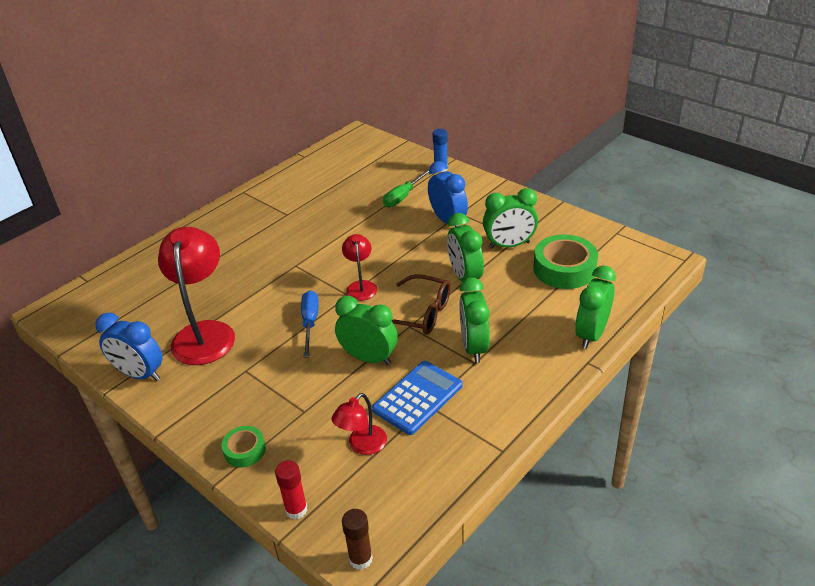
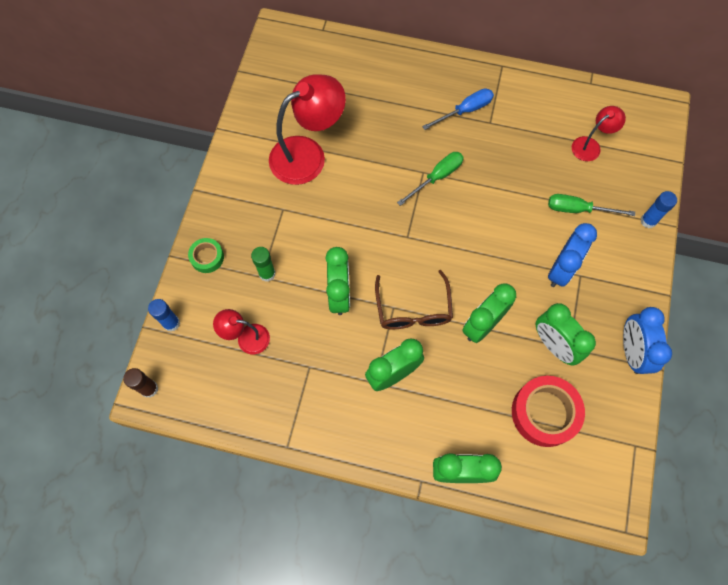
camera: 60 degrees right, 30 degrees up
(140, 374) = (245, 138): blue clock -> blue clock (631, 351)
(296, 510) = (171, 323): red glue stick -> blue glue stick
(304, 405) = (267, 274): none -> green glue stick
(308, 259) = (437, 177): none -> green screwdriver
(310, 323) = (357, 226): blue screwdriver -> blue screwdriver (465, 111)
(361, 286) = (424, 241): red lamp -> red lamp (590, 145)
(417, 398) = (313, 355): blue calculator -> none
(564, 269) = (544, 413): green tape -> red tape

